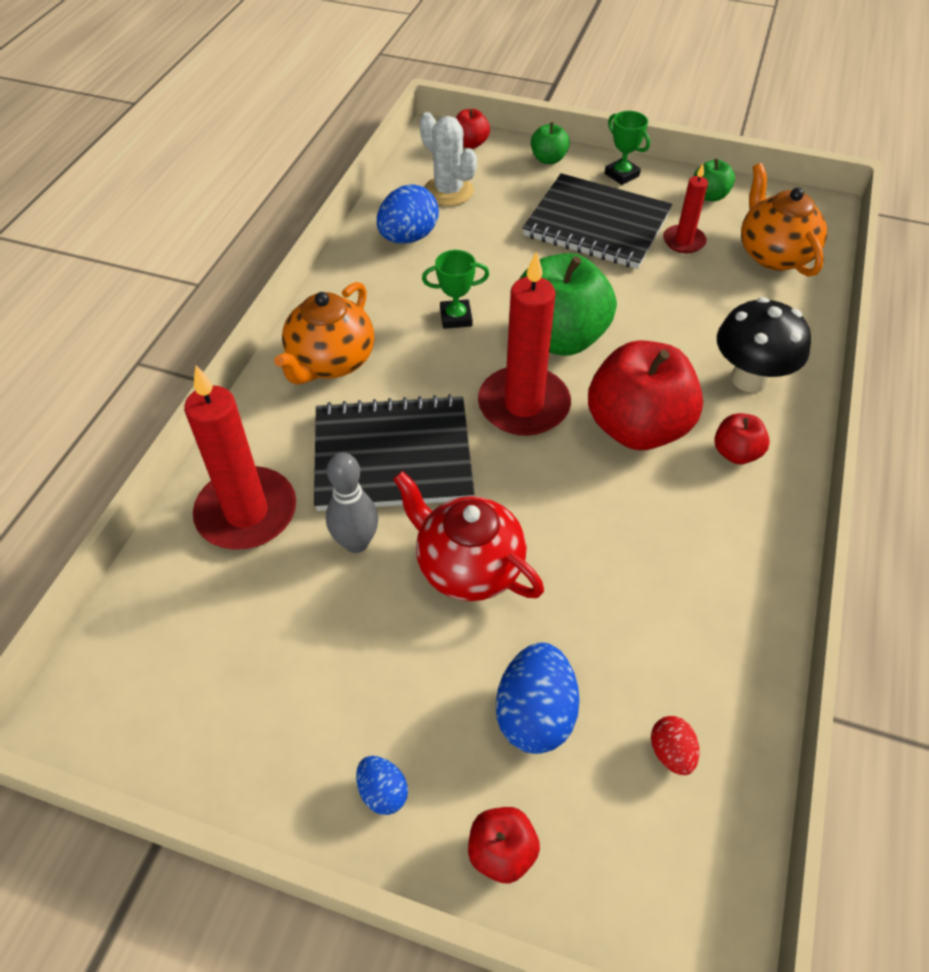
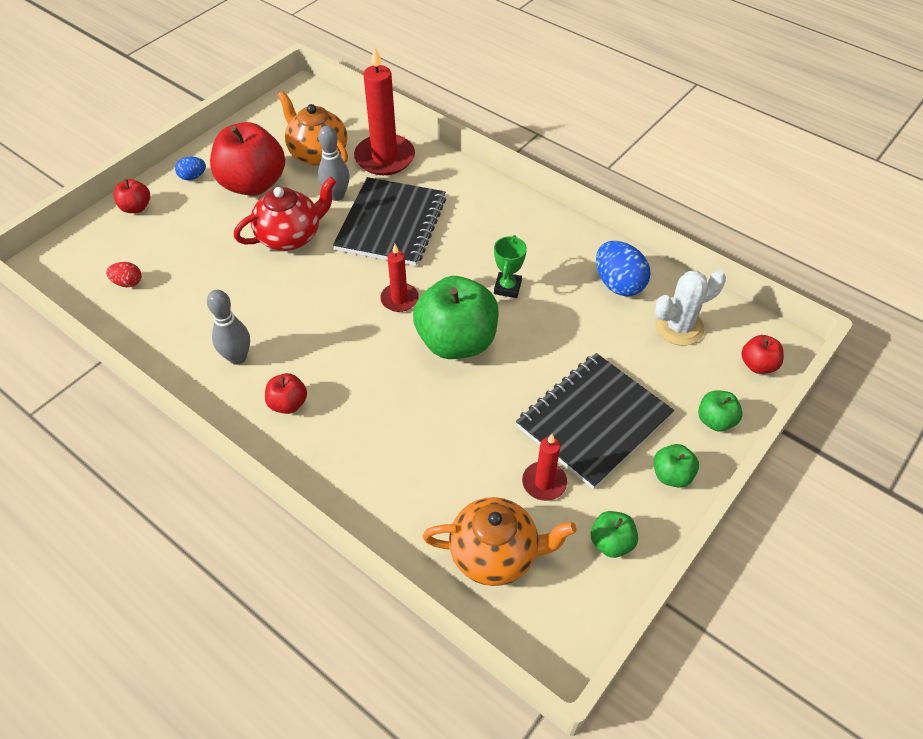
camera: 110 degrees right, 0 degrees up
(330, 362) = (491, 212): orange teapot -> orange teapot (317, 154)
(523, 405) = (399, 299): red candle -> red candle, size x0.55
(535, 714) = (187, 238): blue egg -> none
(621, 175) = (671, 475): green trophy -> green apple
(637, 428) = (344, 355): red apple -> red apple (253, 184)
(708, 533) = (237, 357): none -> grey bowling pin
(749, 379) = (351, 449): black mushroom -> none

